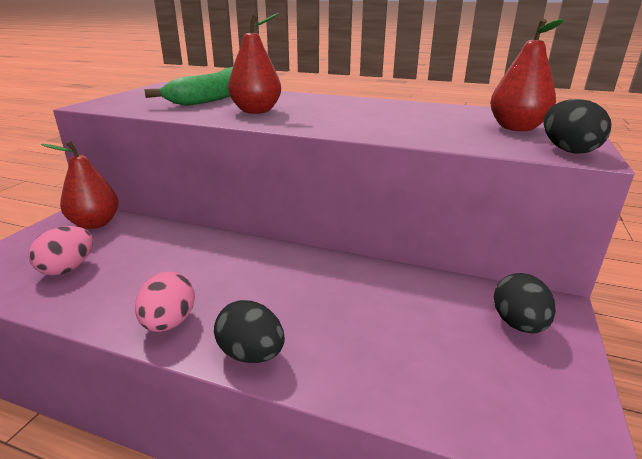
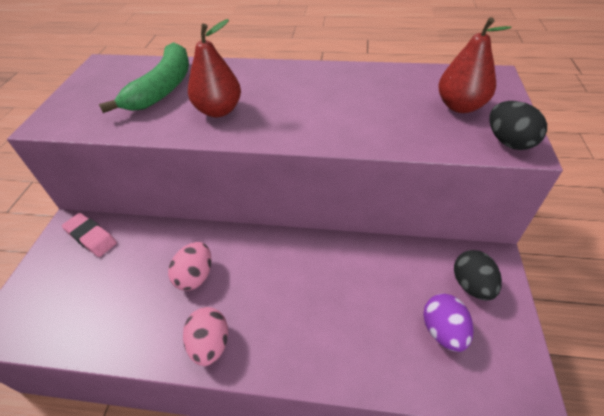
camera: 10 degrees left, 20 degrees up
(68, 268) = (94, 301): pink egg -> pink egg (195, 276)
(95, 224) = (91, 237): red pear -> pink eraser
(251, 354) = (287, 362): black egg -> none
(467, 361) = (443, 331): none -> purple egg

